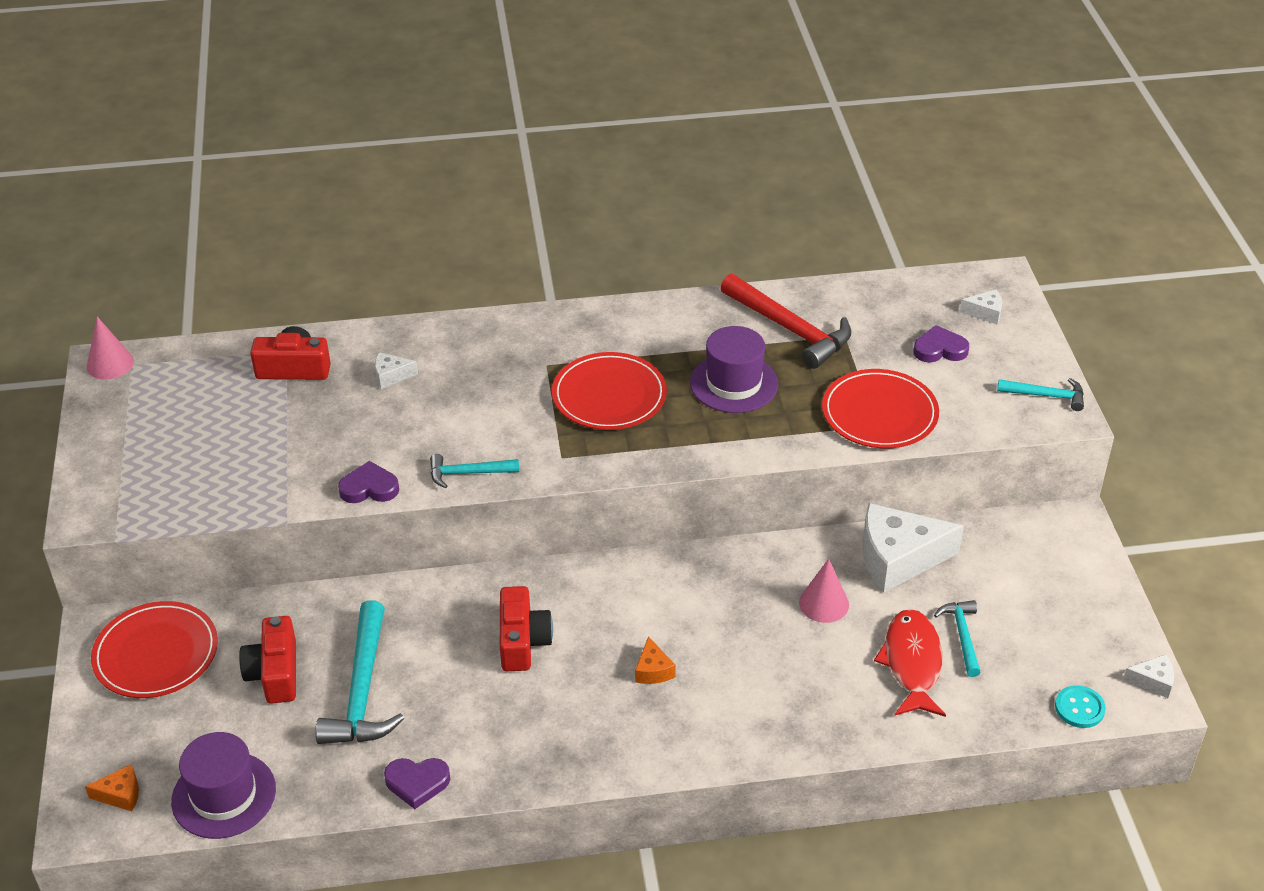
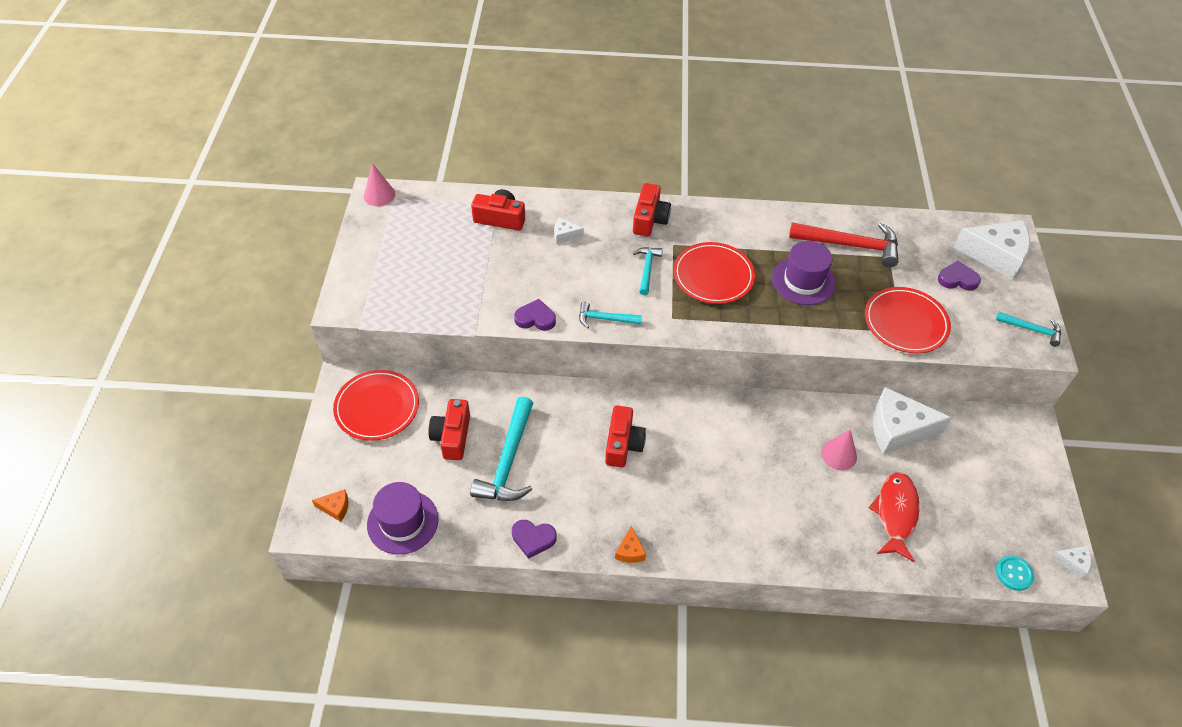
camera: 10 degrees right, 10 degrees up
(507, 338) = (649, 219): none -> red camera
(653, 670) = (709, 484): orange cheese -> orange cheese (630, 551)
(790, 329) = (850, 245): red hammer -> red hammer turned 45 degrees counterclockwise
(962, 636) = (935, 499): turquoise hammer -> turquoise hammer (647, 269)
(985, 313) = (995, 255): white cheese -> white cheese, size x2.23

